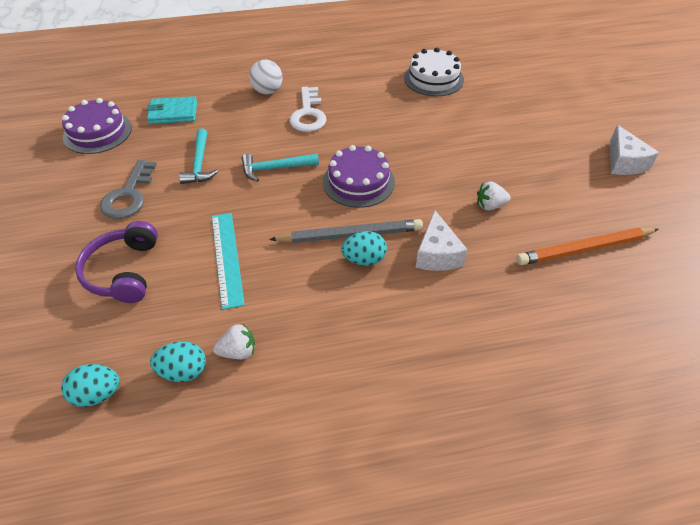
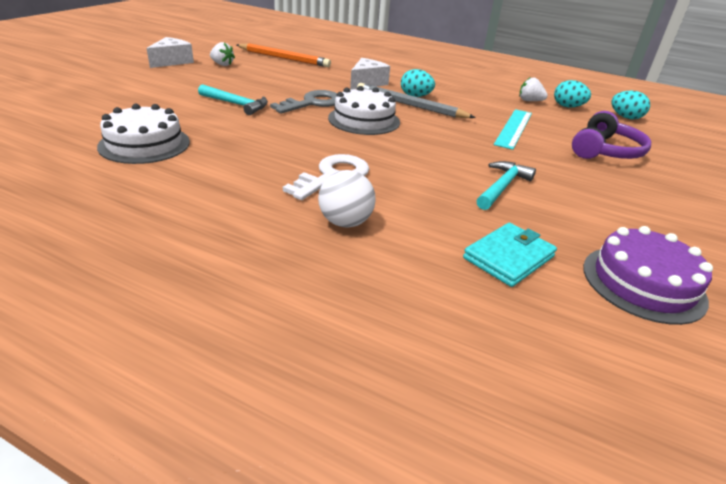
camera: 145 degrees left, 15 degrees down
(129, 195) = (595, 193): grey key -> grey key (312, 103)
(173, 113) = (508, 257): turquoise wallet -> turquoise wallet turned 75 degrees counterclockwise
(275, 168) = (425, 153): turquoise hammer -> turquoise hammer (236, 104)
(358, 182) = (364, 120): purple cake -> white cake
(490, 205) = (296, 81): white strawberry -> white strawberry (222, 64)

